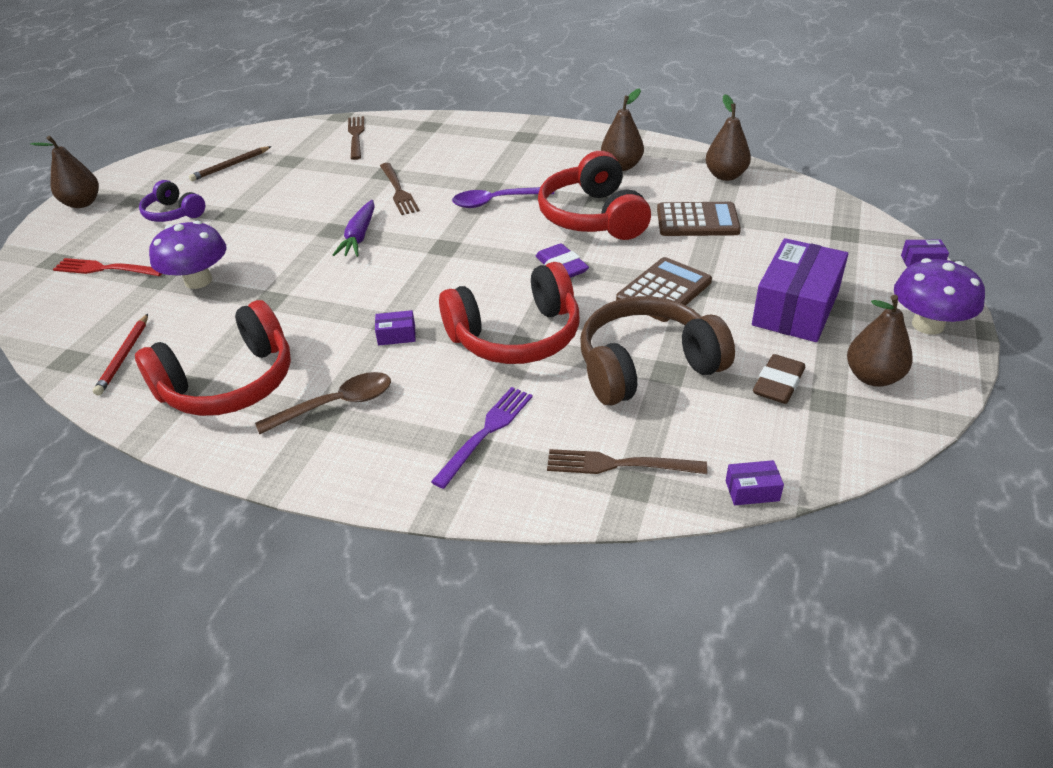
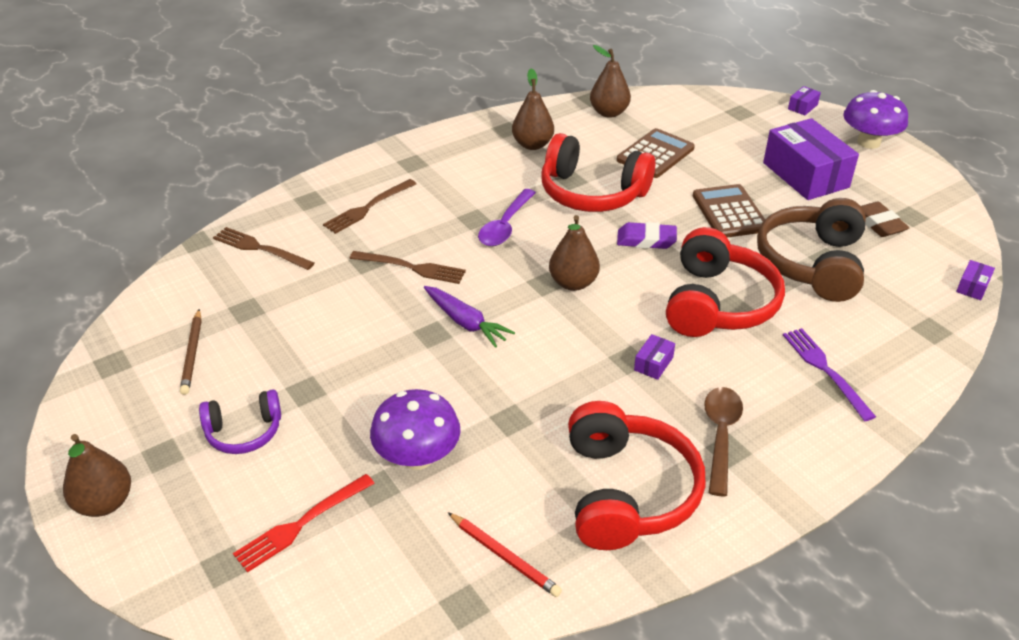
camera: 55 degrees left, 0 degrees up
(618, 465) = (908, 327): brown fork -> brown fork (367, 208)
(873, 377) = (901, 188): brown pear -> brown pear (573, 283)

